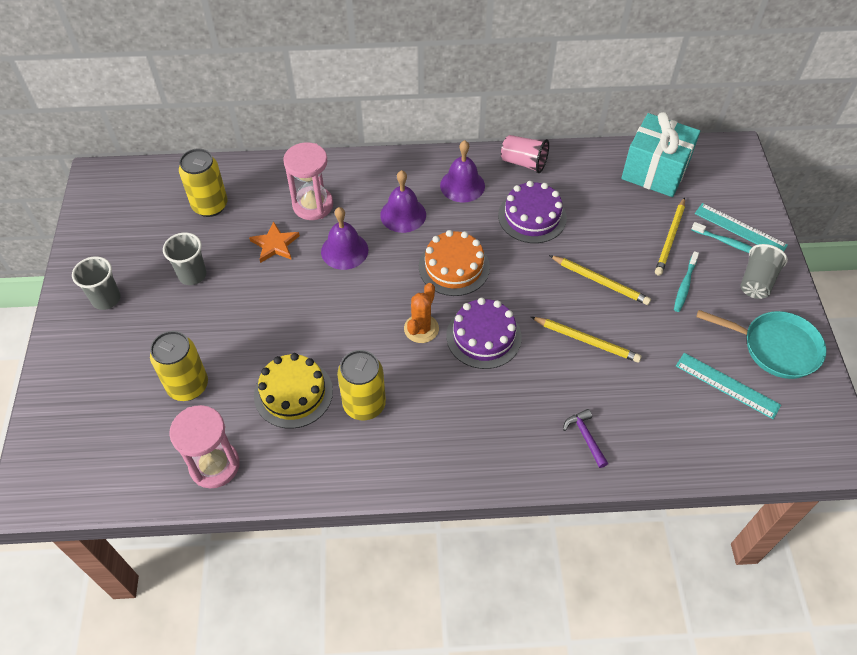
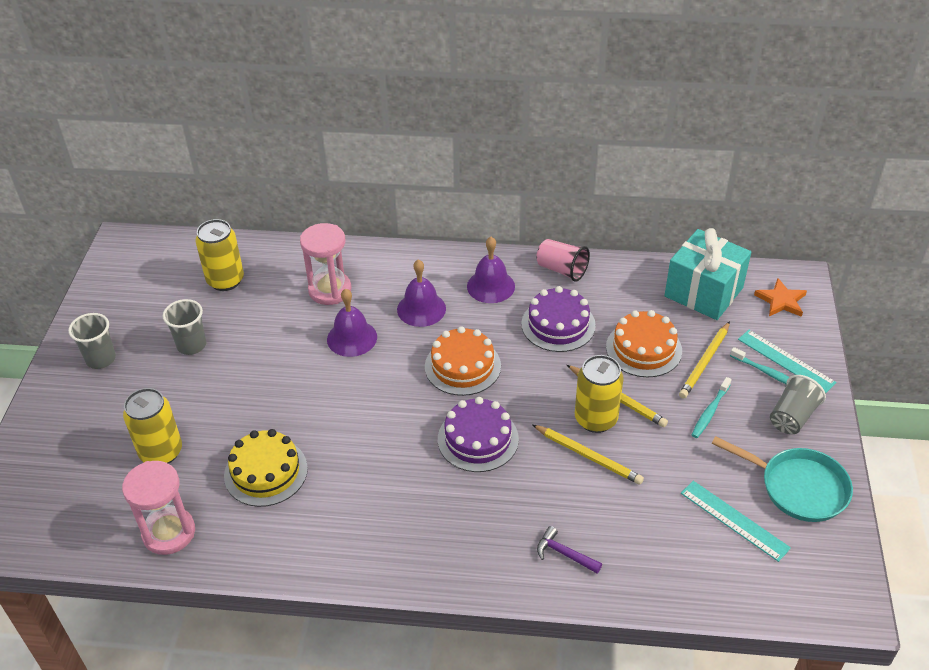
camera: 10 degrees right, 10 degrees down
(275, 244) = (282, 325): orange star -> orange star (781, 301)
(364, 405) = (336, 492): yellow can -> yellow can (596, 419)
(421, 329) = (413, 424): orange cactus -> none
(585, 437) = (564, 553): purple hammer -> purple hammer turned 45 degrees counterclockwise
(613, 231) = (643, 349): none -> orange cake

